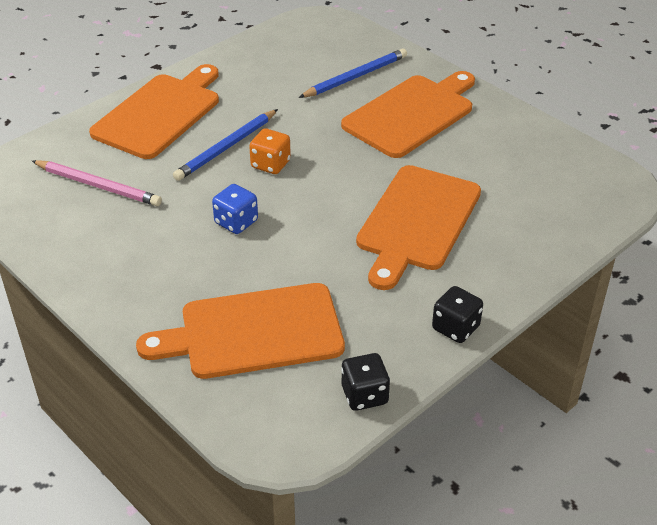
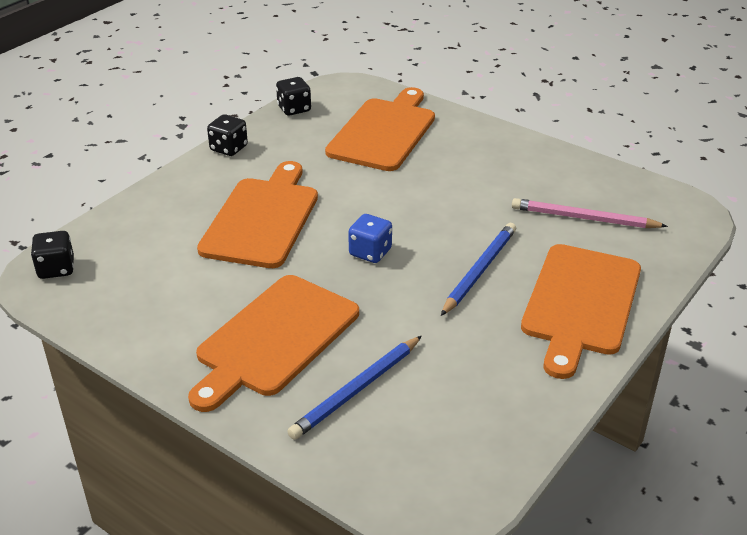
camera: 170 degrees right, 5 degrees down
(236, 222) = (433, 201): blue dice -> blue dice (370, 252)
(253, 332) = (384, 132): orange cutting board -> orange cutting board turned 45 degrees counterclockwise
(270, 164) = (423, 258): orange dice -> none
(611, 191) = (56, 269): none -> black dice

